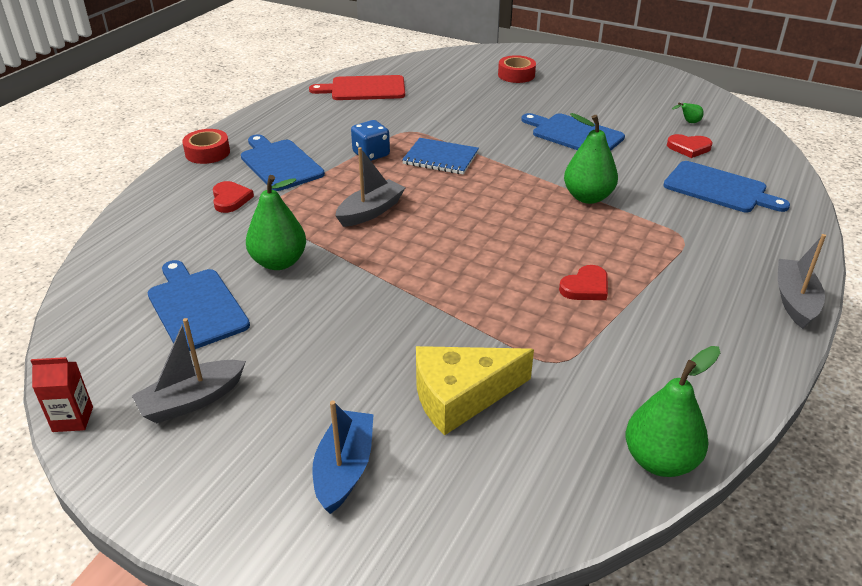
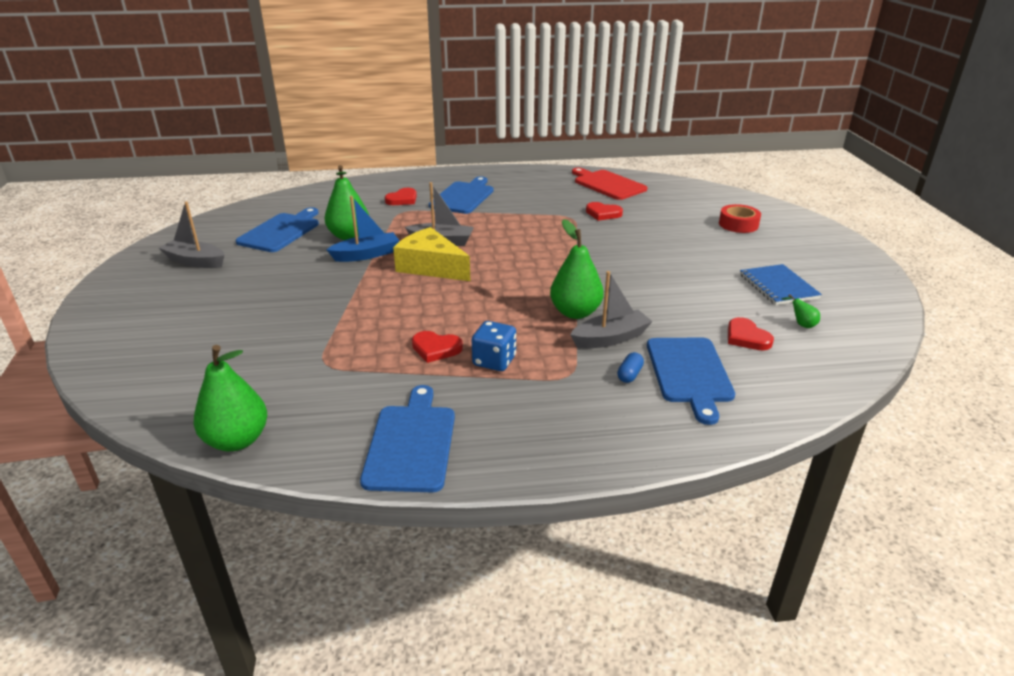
camera: 55 degrees right, 5 degrees down
(73, 419) = (161, 240): red carton -> none
(207, 153) = (447, 175): red tape -> none
(344, 469) = (162, 323): blue boat -> blue boat (366, 255)
(371, 154) = (517, 217): blue dice -> blue dice (494, 361)
(421, 115) = (603, 213): none -> red heart
(440, 158) = (548, 240): blue notebook -> blue notebook (778, 286)
(461, 396) = (257, 339): yellow cheese -> yellow cheese (431, 267)
(574, 134) = (675, 277): blue cutting board -> blue cutting board (411, 443)
(703, 212) = (629, 375): none -> blue capsule
(795, 301) = (531, 464): grey boat -> grey boat (610, 338)

